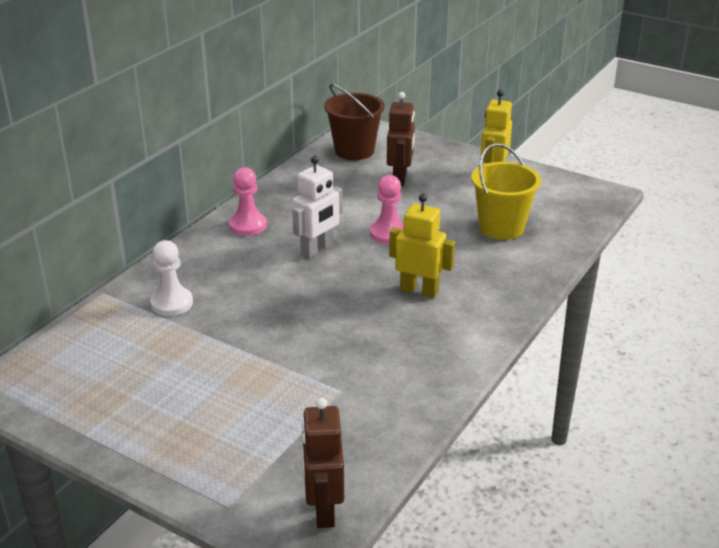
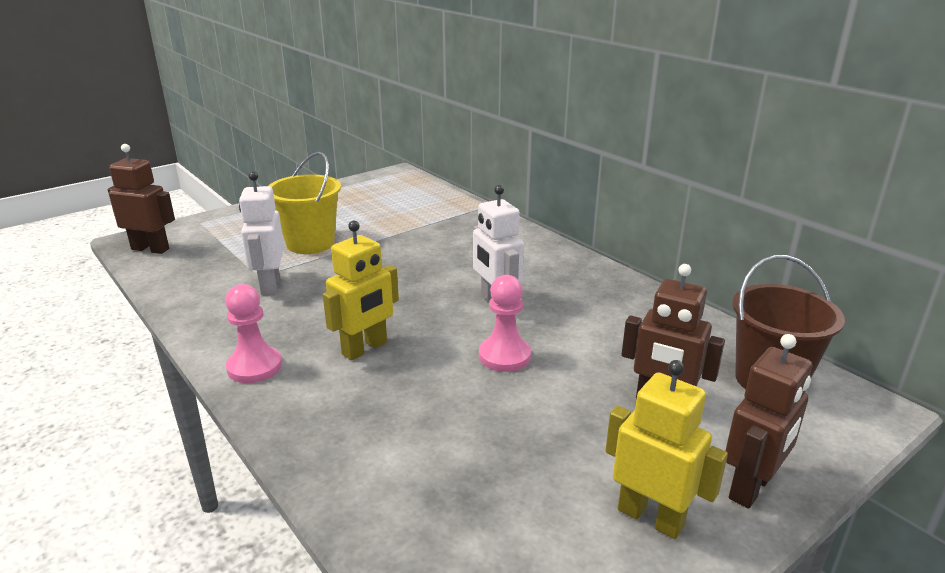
camera: 110 degrees right, 5 degrees down
(172, 303) = (451, 227): white pawn -> none
(248, 226) = (570, 273): pink pawn -> pink pawn (254, 367)
(355, 375) = (270, 285): none -> white robot
(451, 155) = (751, 487): none -> brown robot
(501, 228) = (463, 465): yellow bucket -> yellow bucket (310, 243)

